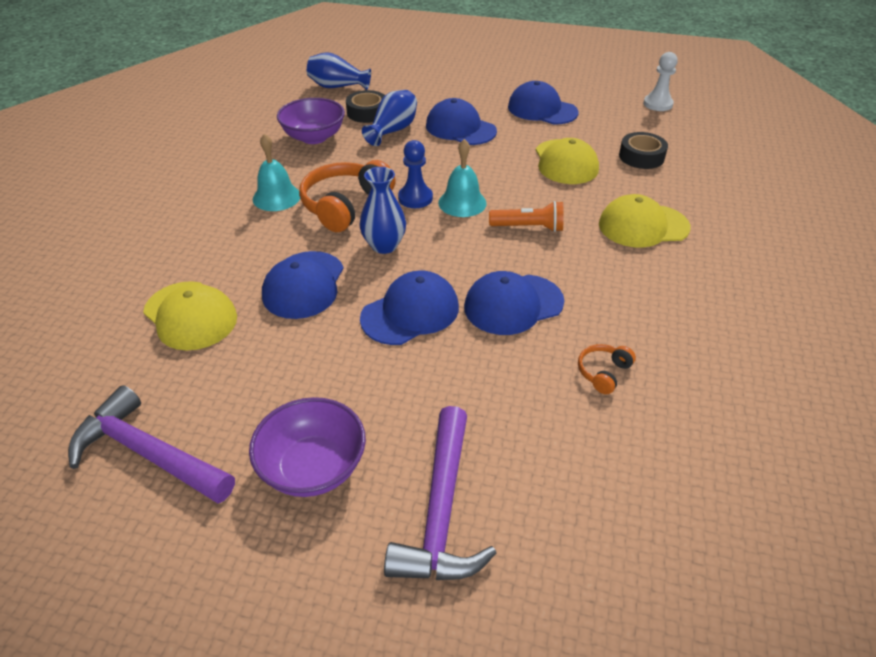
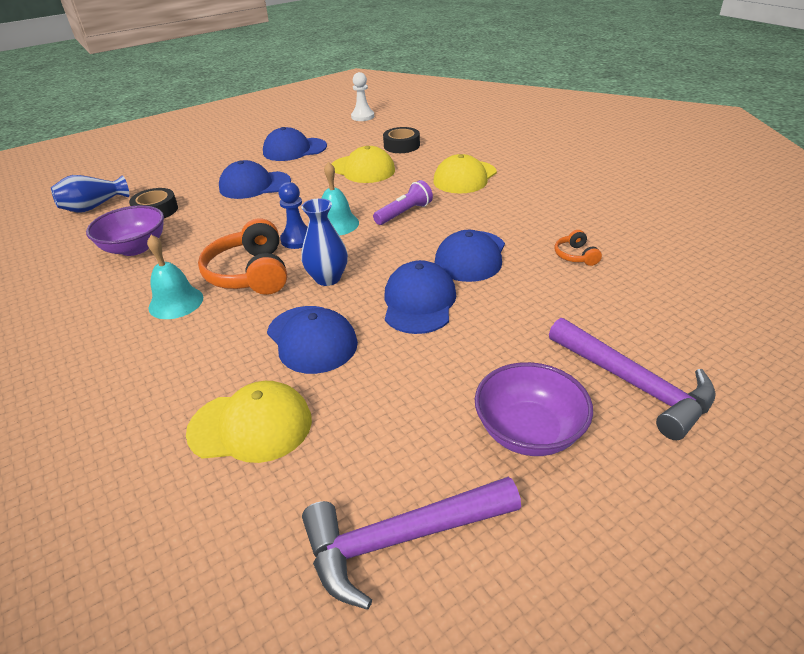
camera: 45 degrees left, 5 degrees down
(392, 130) = (201, 211): blue vase -> none
(528, 227) = (404, 213): orange flashlight -> purple flashlight

